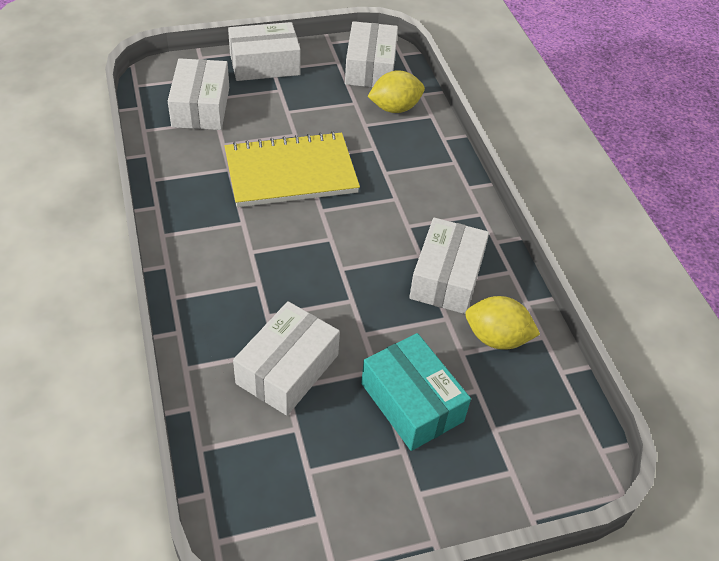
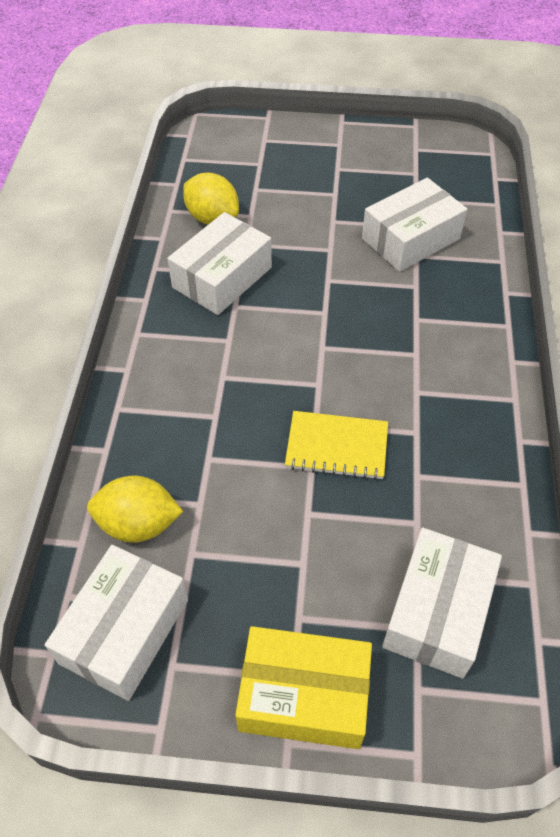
camera: 155 degrees left, 5 degrees up
(264, 64) = (304, 695): white box -> yellow box
(291, 173) = (336, 447): yellow notebook -> yellow notebook, size x0.59
(411, 402) = (314, 193): turquoise box -> none

